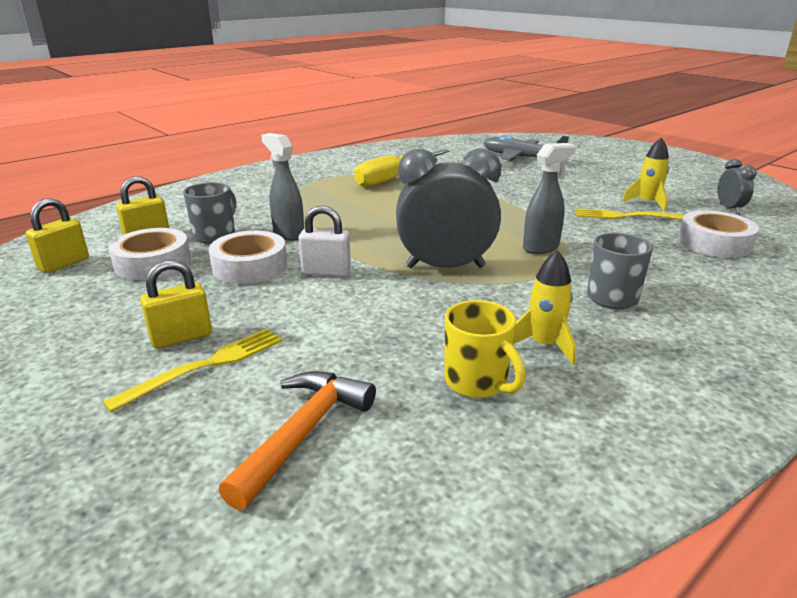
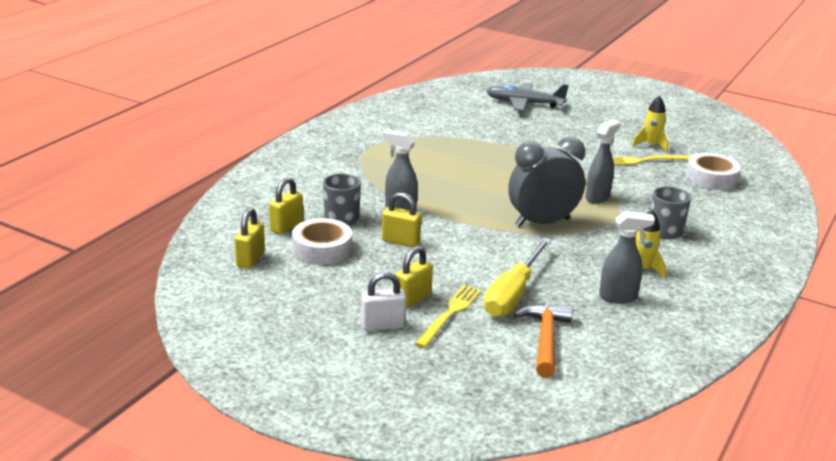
camera: 20 degrees left, 0 degrees up
(250, 266) = (401, 241): white tape -> yellow padlock
(326, 272) = (462, 238): white padlock -> white padlock (383, 325)
(393, 179) = (433, 141): yellow screwdriver -> yellow screwdriver (513, 294)
(477, 382) = (618, 297): yellow mug -> grey spray bottle
(729, 208) = (710, 144): grey clock -> none

